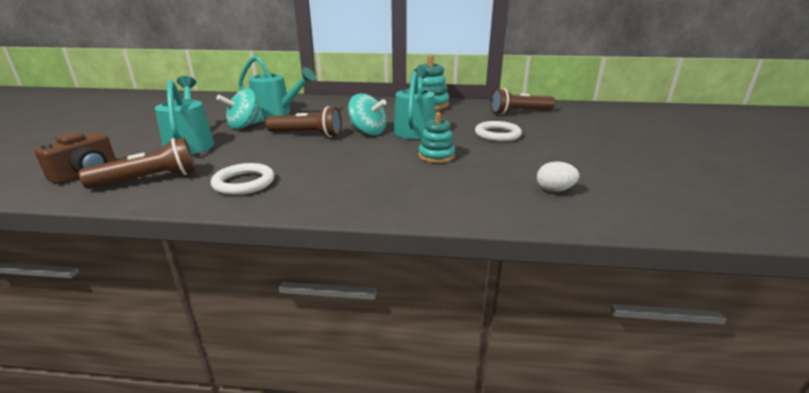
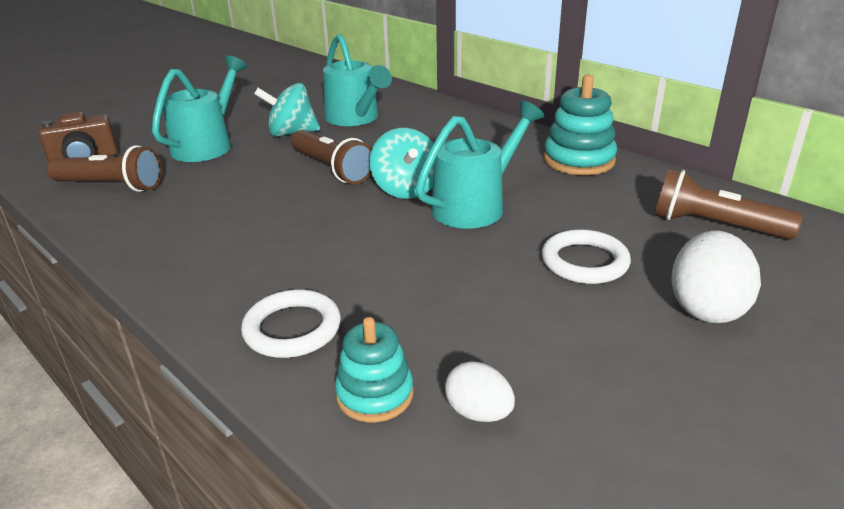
camera: 40 degrees right, 5 degrees up
(244, 183) = (168, 224): white ring -> white ring (292, 329)
(436, 156) = (422, 268): turquoise stacking toy -> turquoise stacking toy (375, 394)
(562, 135) = (706, 308): none -> white egg

